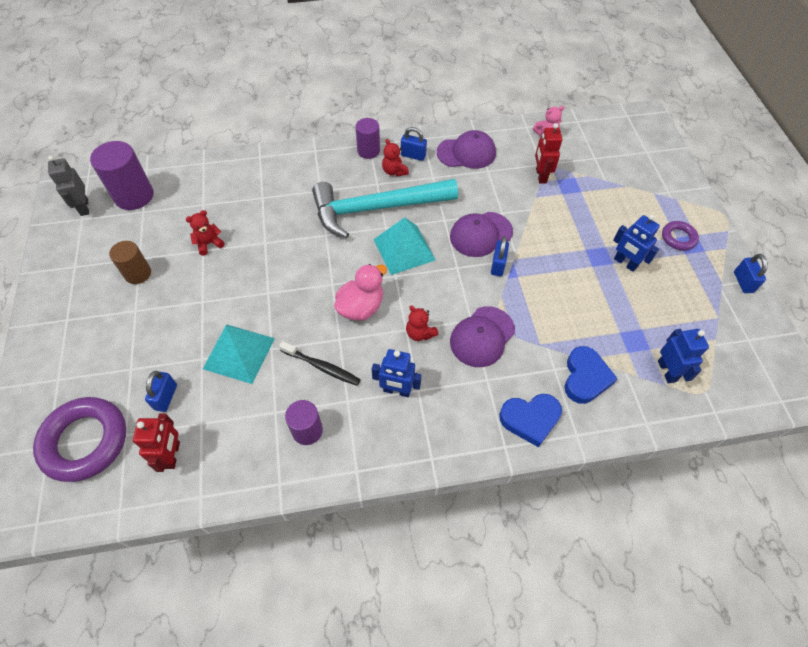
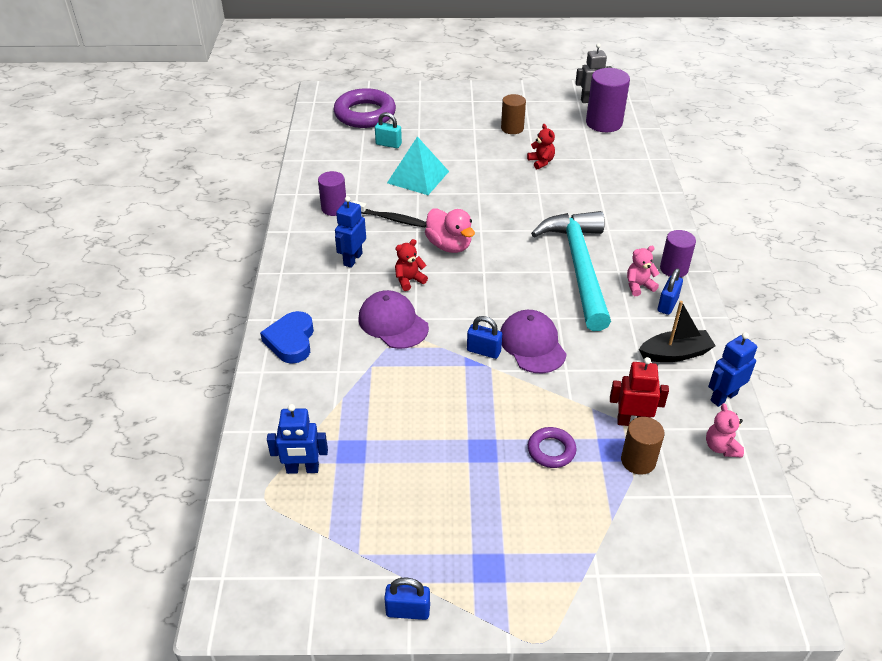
camera: 100 degrees right, 15 degrees down
(166, 397) = (388, 144): blue padlock -> turquoise padlock
(172, 455) = (339, 148): red robot -> none
(322, 367) = (391, 219): black toothbrush -> black toothbrush turned 105 degrees counterclockwise
(394, 171) = (638, 286): red teddy bear -> pink teddy bear
(404, 249) = (517, 281): turquoise pyramid -> none
(466, 153) = (675, 354): purple cap -> black boat
(573, 173) = (638, 461): none -> brown cylinder
(585, 377) = (320, 393): blue heart -> none
(625, 263) = (466, 475): blue robot -> blue robot (723, 397)
(678, 238) = (502, 554): purple ring -> purple ring (551, 450)

